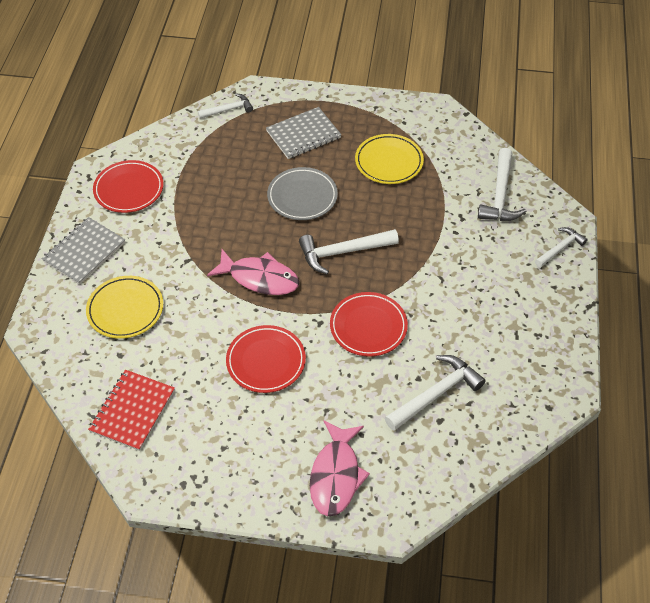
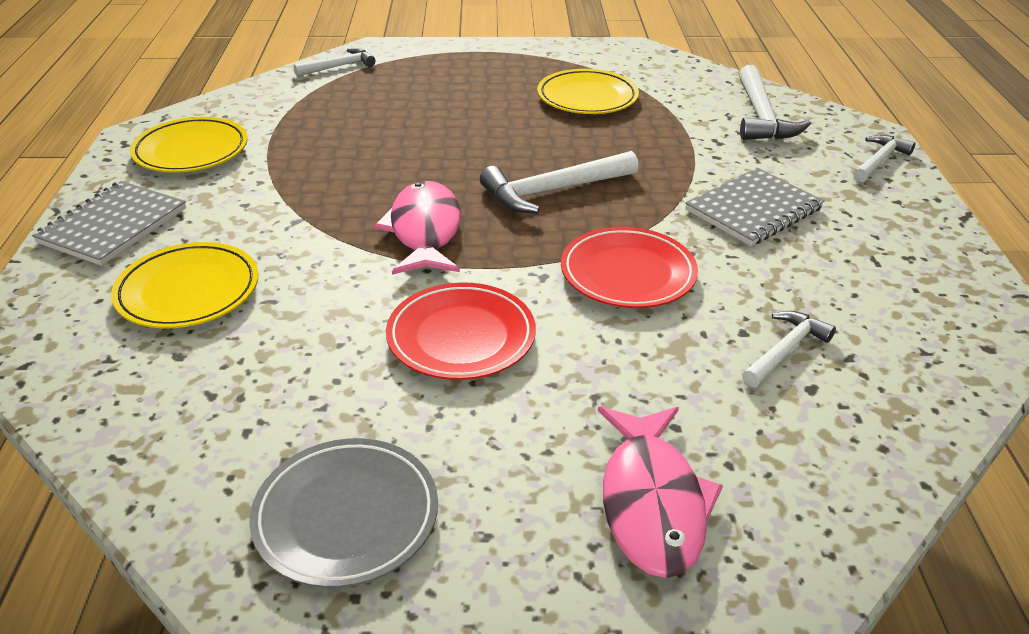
camera: 10 degrees left, 15 degrees down
(129, 189) = (191, 151): red plate -> yellow plate
(133, 411) = (207, 441): red notebook -> none
(259, 278) = (424, 231): pink fish -> pink fish turned 105 degrees counterclockwise
(302, 196) = (470, 138): grey plate -> grey plate (346, 516)
(303, 134) = (454, 81): grey notebook -> grey notebook (753, 209)
(436, 394) = (785, 350): white hammer -> white hammer, size x0.62

